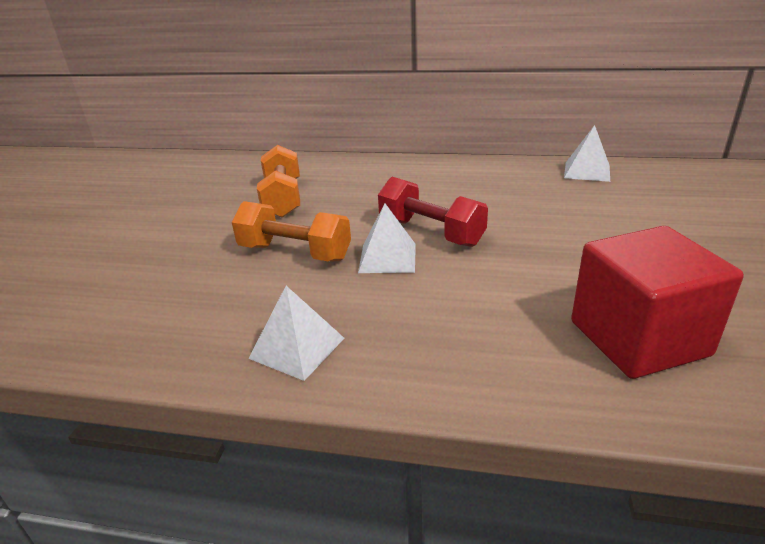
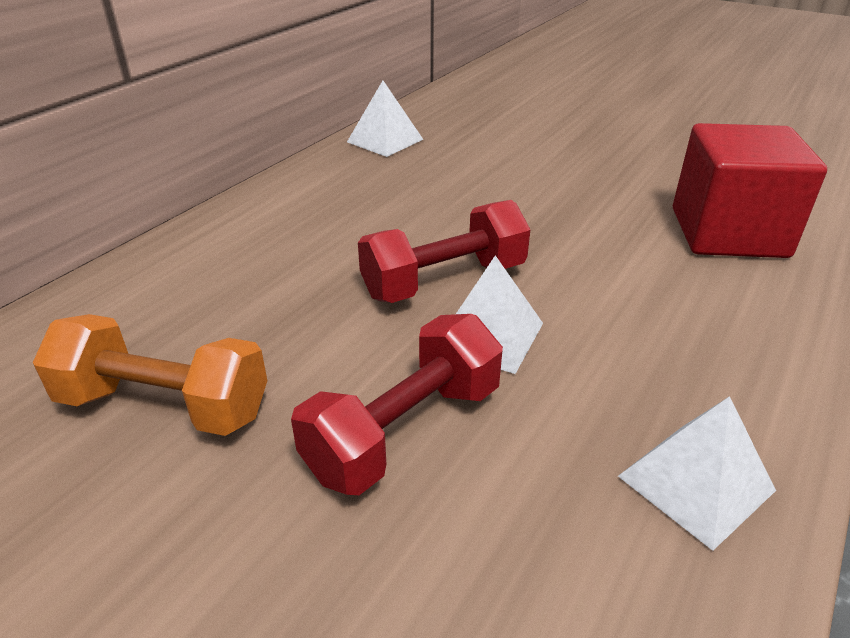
camera: 70 degrees left, 5 degrees up
(295, 253) = (404, 431): orange dumbbell -> red dumbbell

